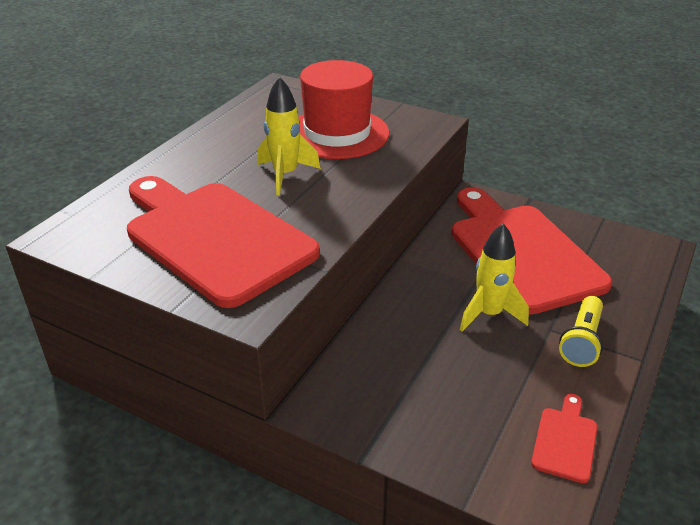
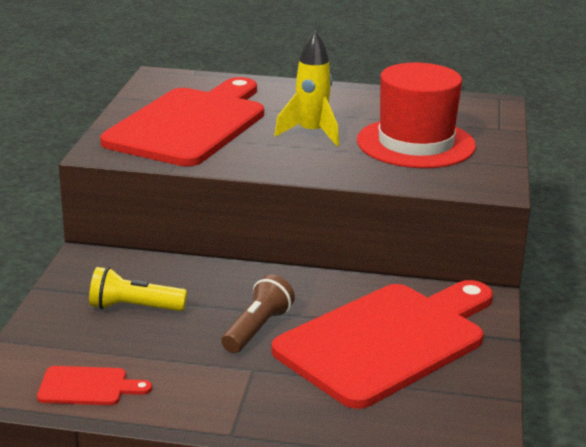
camera: 70 degrees right, 10 degrees down
(489, 314) = (257, 329): yellow rocket -> brown flashlight
(581, 341) = (243, 391): yellow flashlight -> yellow flashlight (134, 308)

